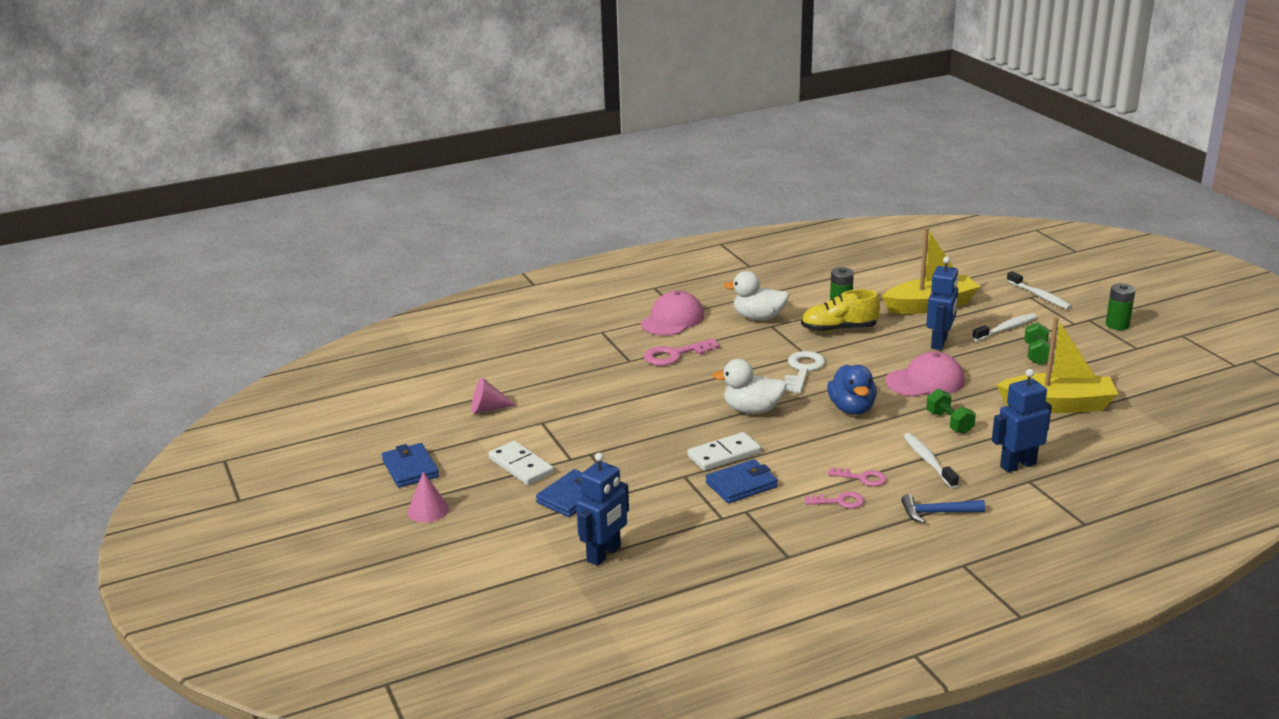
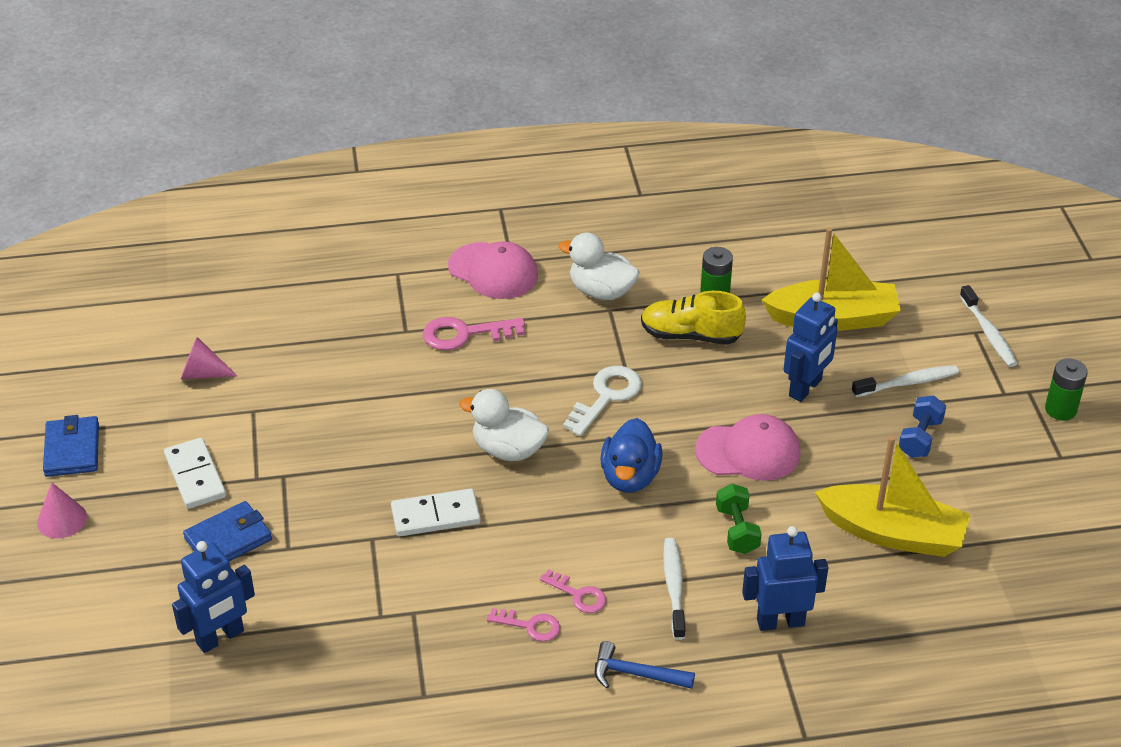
camera: 15 degrees right, 15 degrees up
(672, 319) = (493, 271): pink cap -> pink cap turned 75 degrees clockwise
(741, 485) = (430, 570): blue wallet -> none
(1036, 354) = (920, 438): green dumbbell -> blue dumbbell

